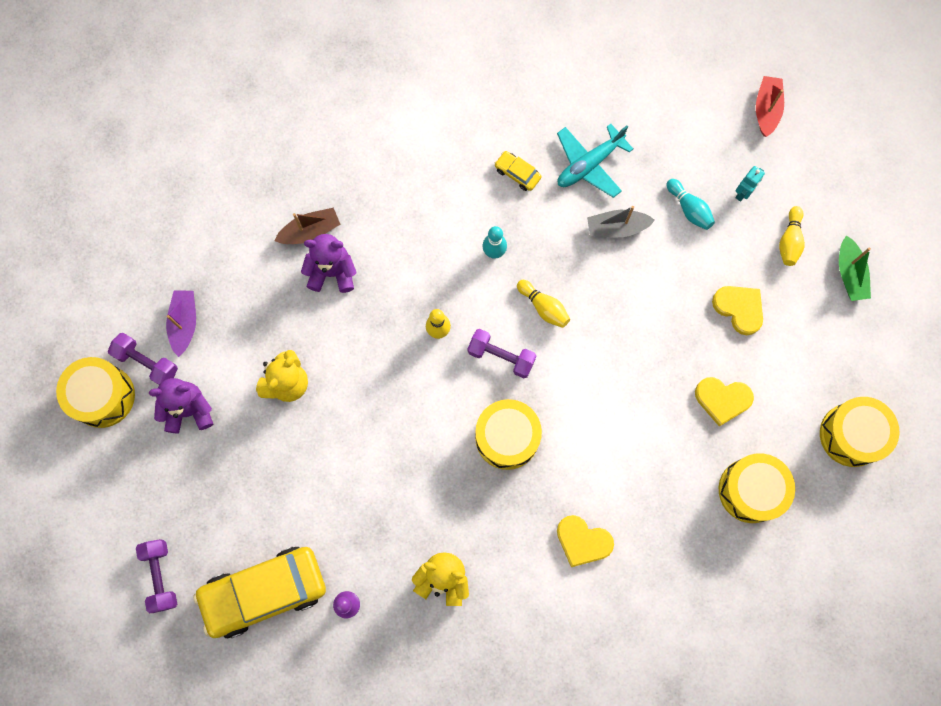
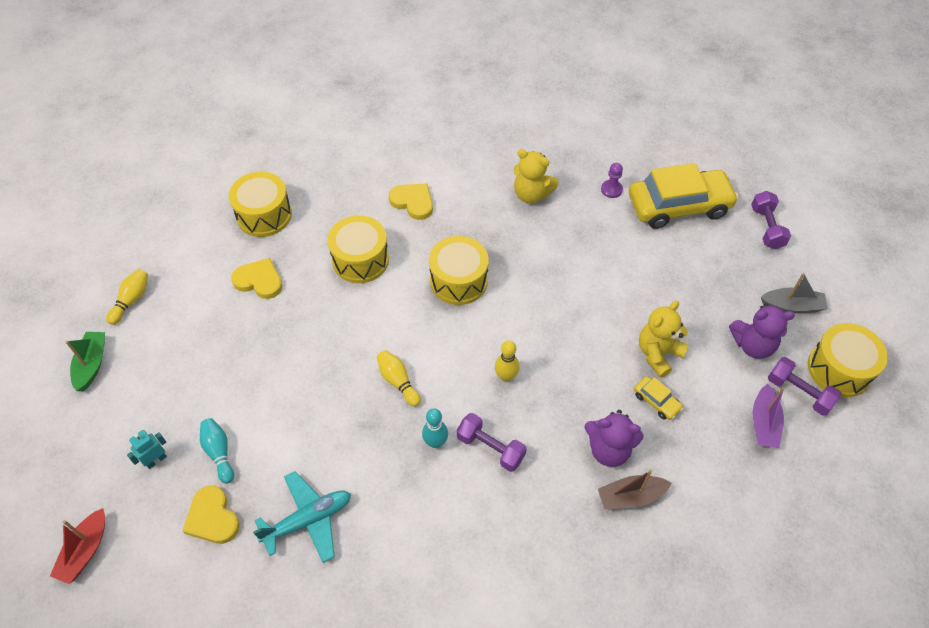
camera: 170 degrees left, 20 degrees down
(501, 356) = (449, 345): purple dumbbell -> purple dumbbell (490, 448)
(517, 173) = (391, 523): yellow car -> yellow car (656, 401)
(616, 228) = (301, 446): grey boat -> grey boat (792, 306)
(739, 308) = (211, 351): yellow heart -> yellow heart (212, 518)
(789, 241) = (133, 404): yellow bowling pin -> yellow bowling pin (131, 300)
(851, 435) = (162, 240): yellow drum -> yellow drum (360, 260)

